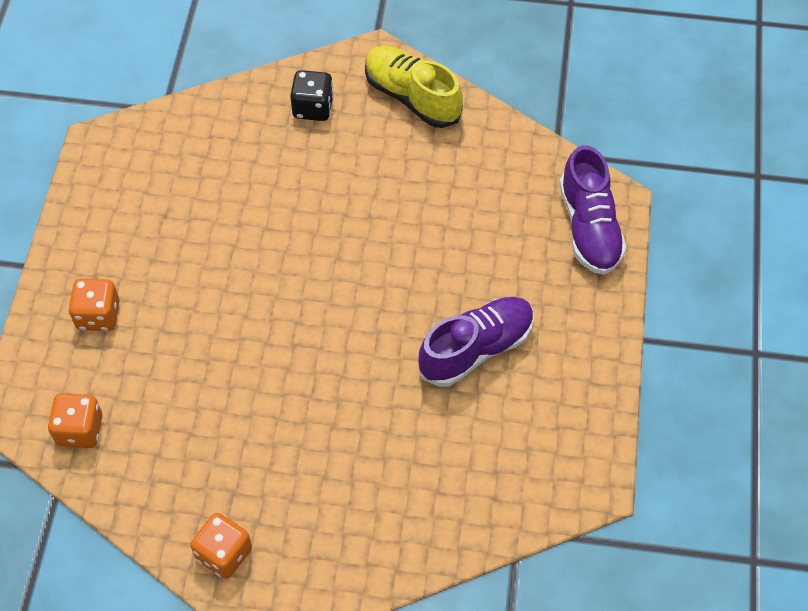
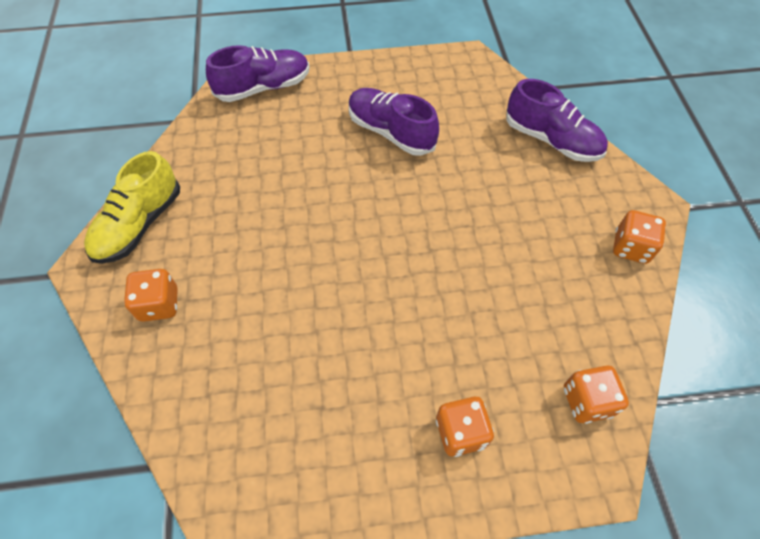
camera: 105 degrees left, 0 degrees up
(313, 108) = (159, 304): black dice -> orange dice
(410, 533) = (551, 140): none -> purple shoe

